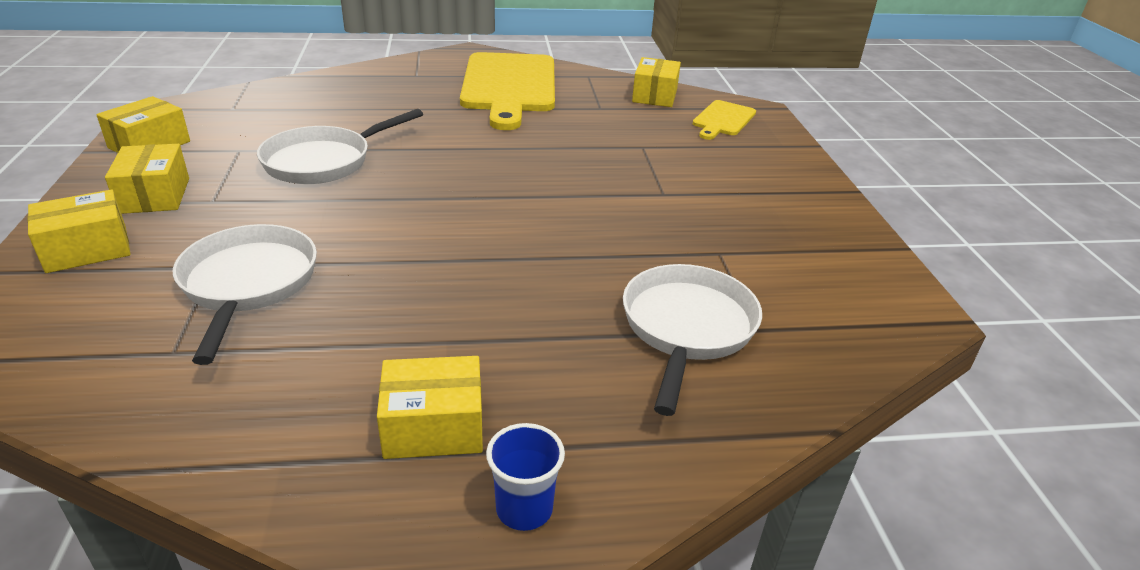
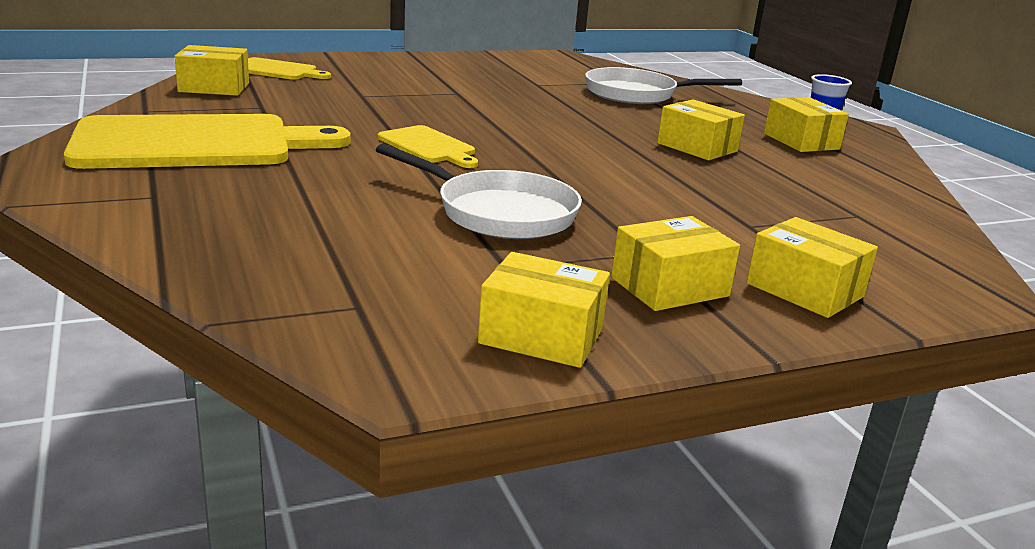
camera: 105 degrees left, 10 degrees down
(248, 284) = (753, 207): white pan -> none
(437, 308) = (697, 147): none -> yellow box
(483, 156) = (428, 146): none -> yellow cutting board

